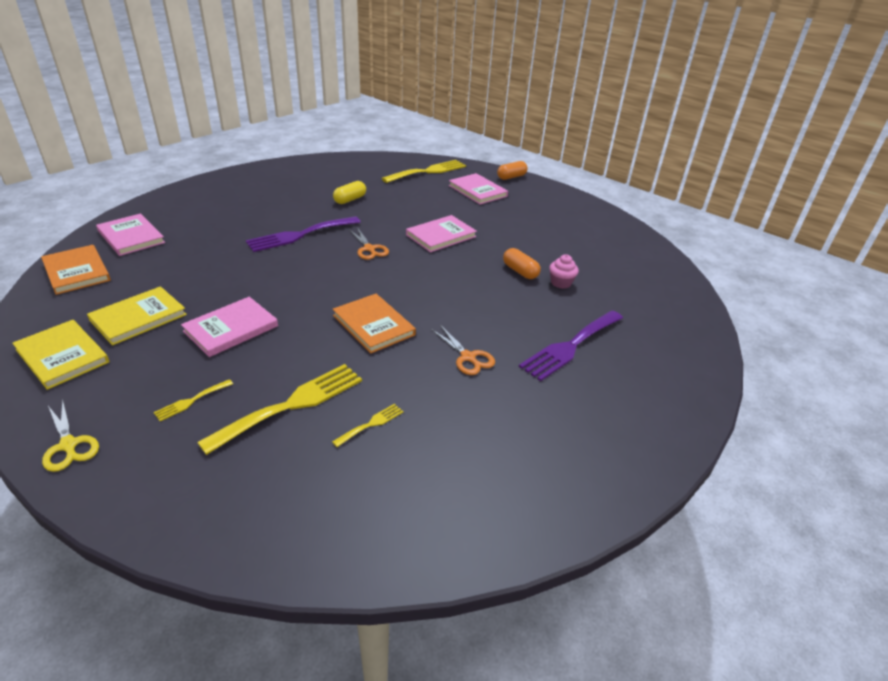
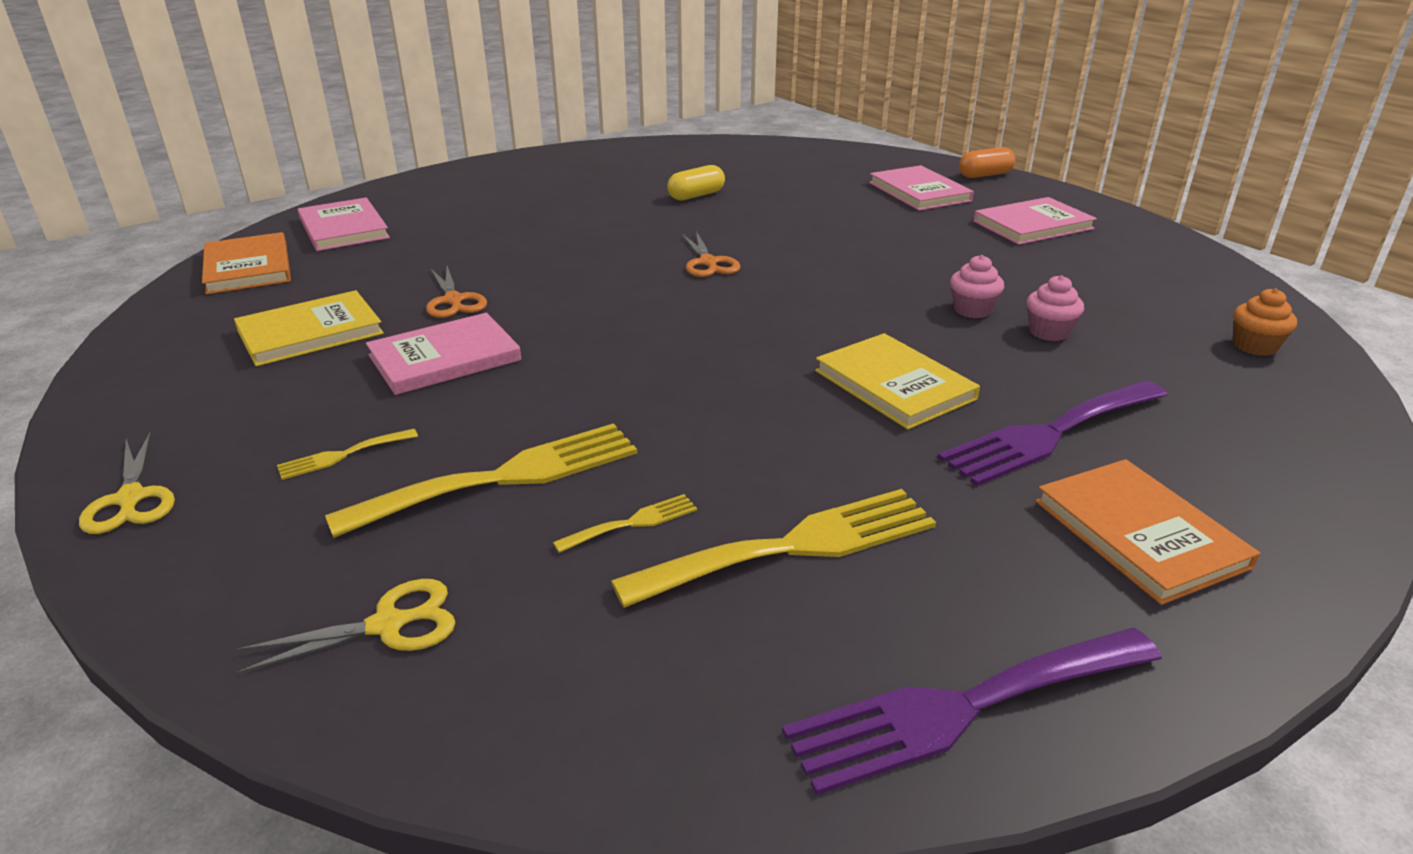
camera: 15 degrees right, 5 degrees down
(62, 356) = (179, 374): yellow book -> yellow book (894, 385)
(256, 502) = (388, 625): none -> yellow scissors
(299, 235) = (599, 238): purple fork -> purple fork (962, 708)
(373, 325) = (683, 371): orange book -> orange book (1139, 533)
(428, 171) = (839, 163): yellow fork -> yellow fork (794, 546)
(441, 236) = (838, 251): pink book -> pink book (1032, 225)
(468, 357) = (842, 434): orange scissors -> orange scissors (453, 301)
(520, 271) = (972, 310): orange capsule -> pink cupcake
(660, 284) = (1254, 346): none -> orange cupcake

